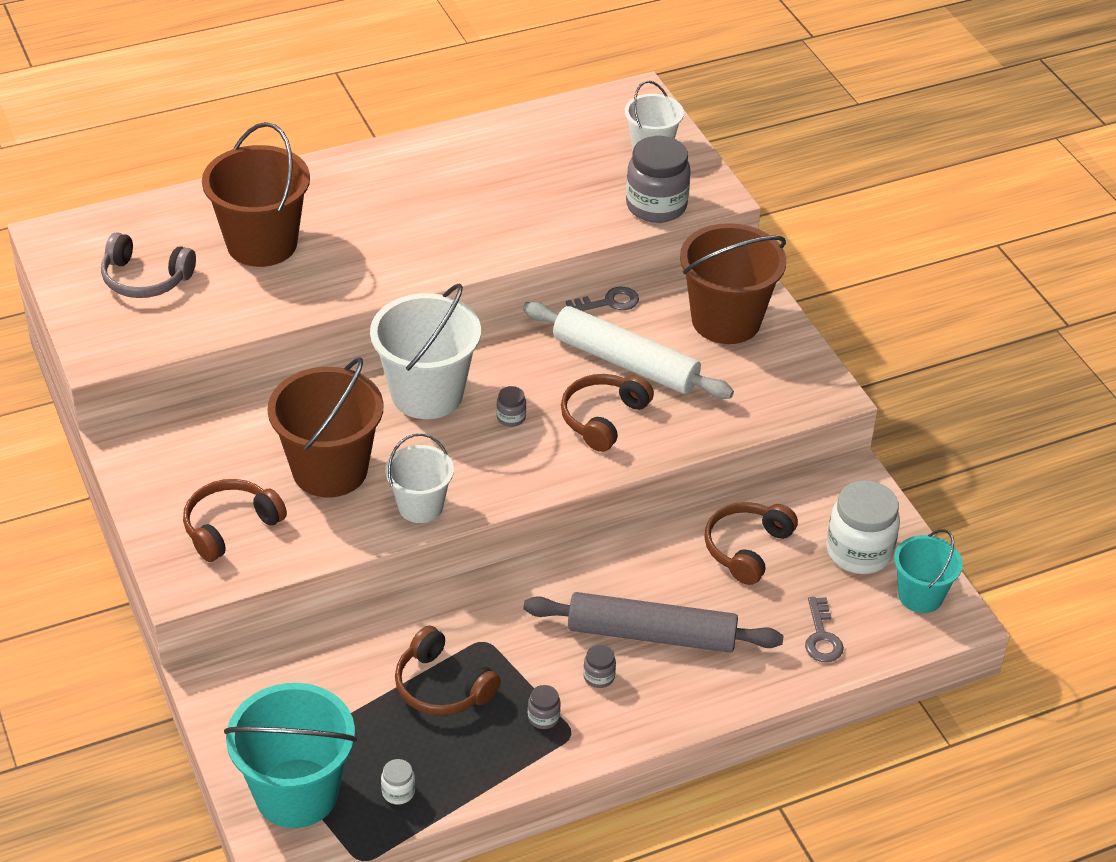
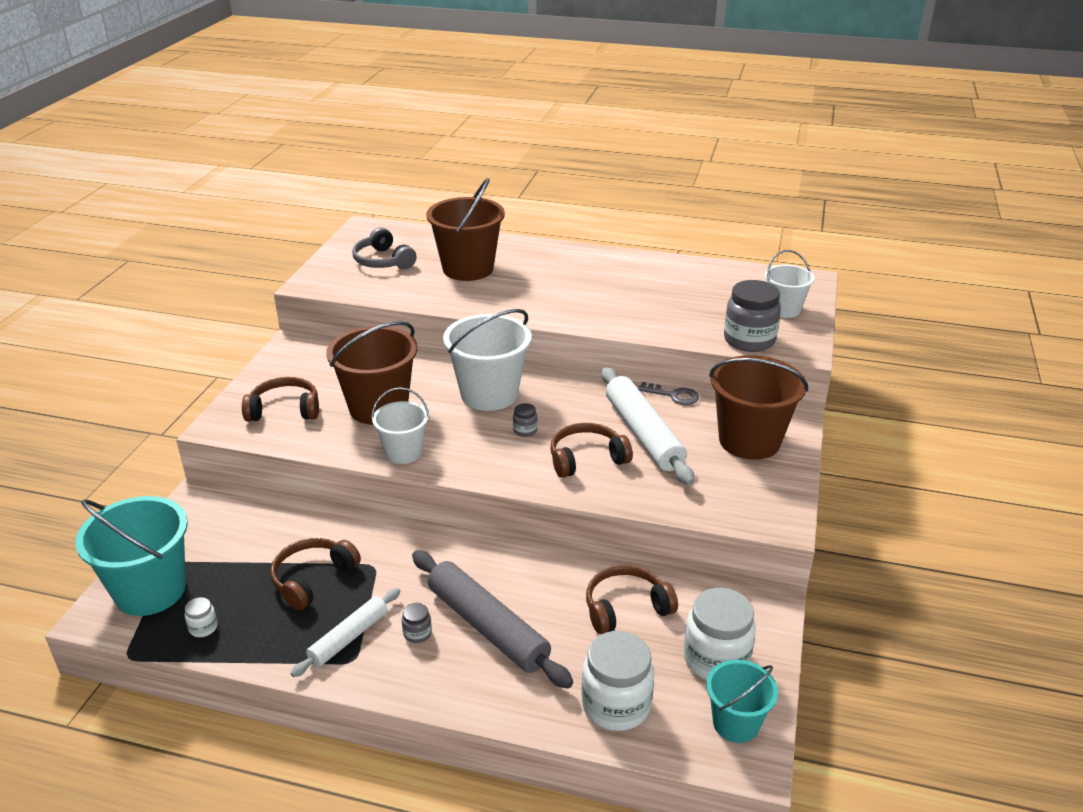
camera: 40 degrees right, 10 degrees down
(442, 687) = (312, 579): brown headphones -> brown headphones turned 45 degrees clockwise
(543, 717) = (348, 637): grey jar -> white rolling pin
(822, 636) = (616, 705): grey key -> white jar

